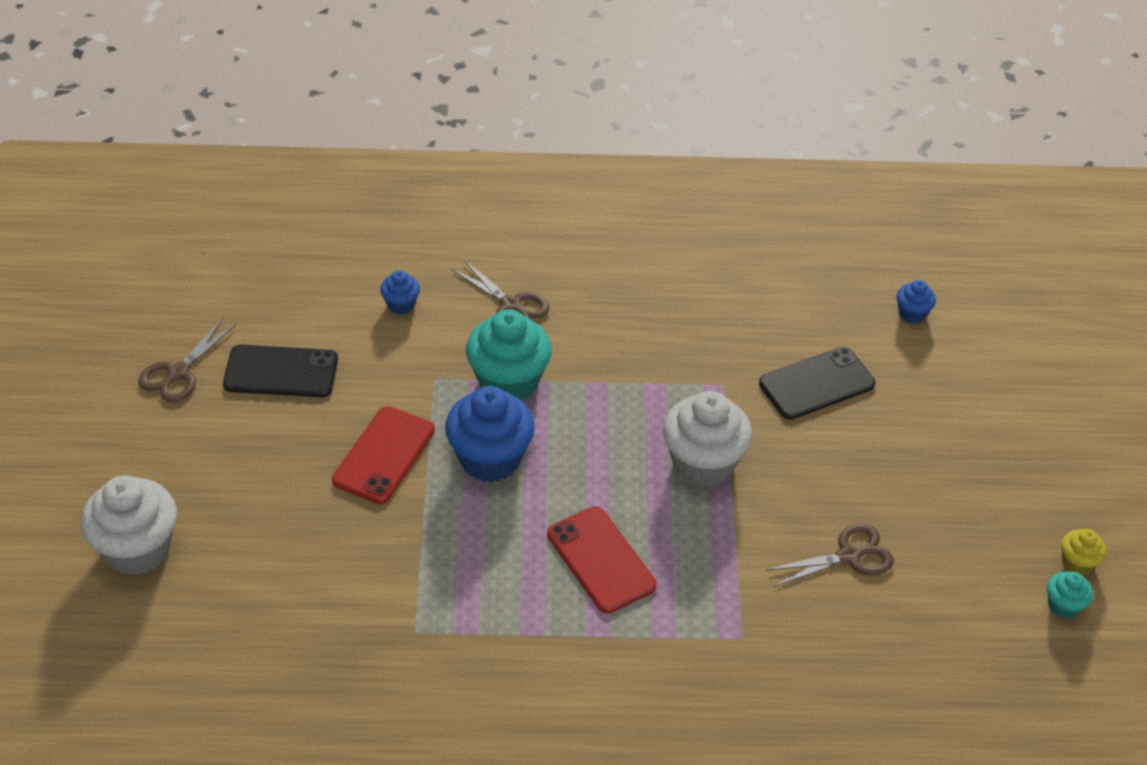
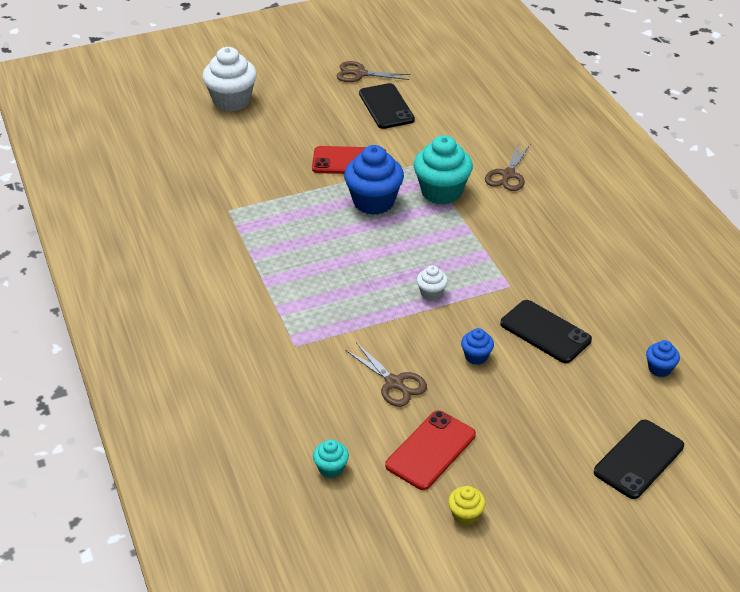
camera: 70 degrees right, 5 degrees down
(401, 305) = (473, 132): blue cupcake -> blue cupcake (476, 356)
(601, 560) = (322, 268): red phone -> red phone (431, 450)
(703, 463) = (431, 293): white cupcake -> white cupcake, size x0.48
(1037, 386) = (638, 459): none -> black phone
(1063, 606) = (417, 513): turquoise cupcake -> turquoise cupcake (331, 468)

